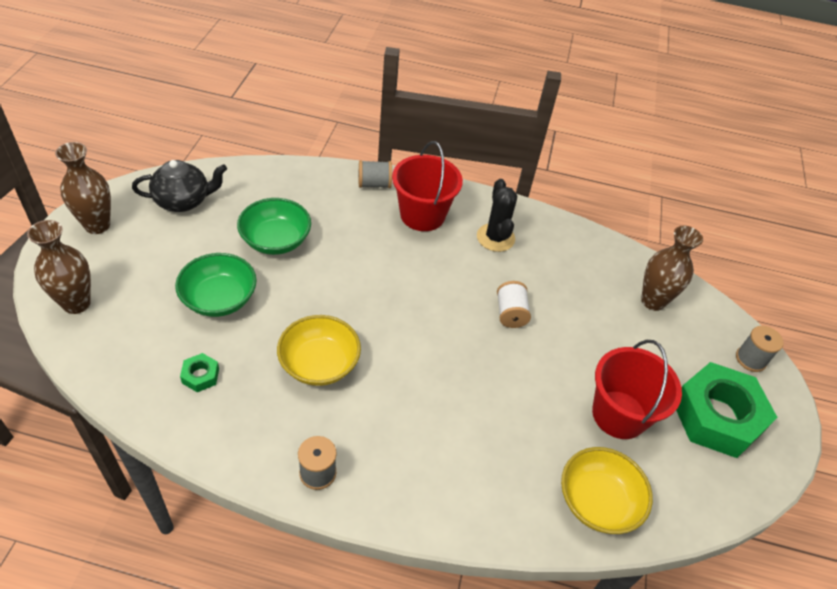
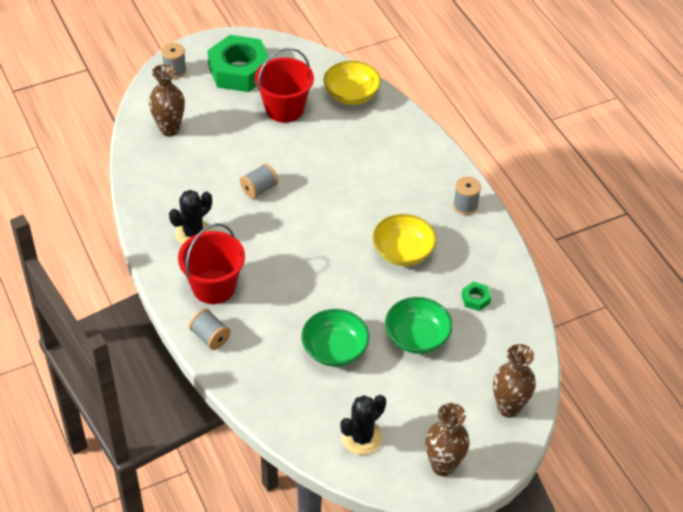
camera: 125 degrees left, 0 degrees up
(183, 201) = (361, 438): black teapot -> black cactus
(510, 313) = (259, 189): white spool -> grey spool

